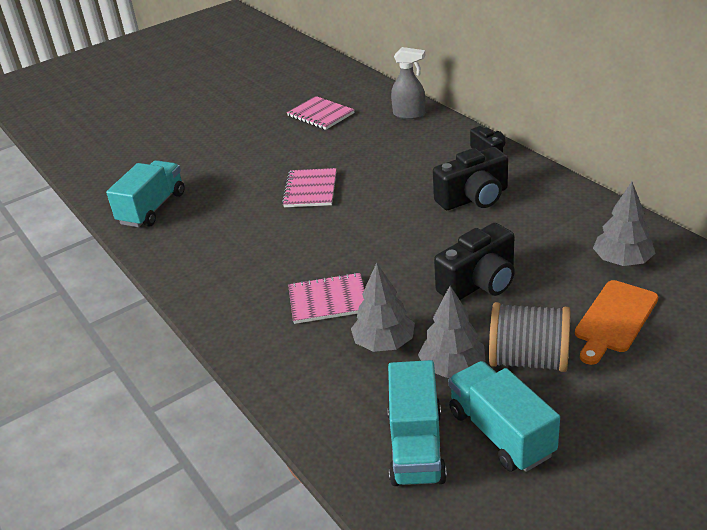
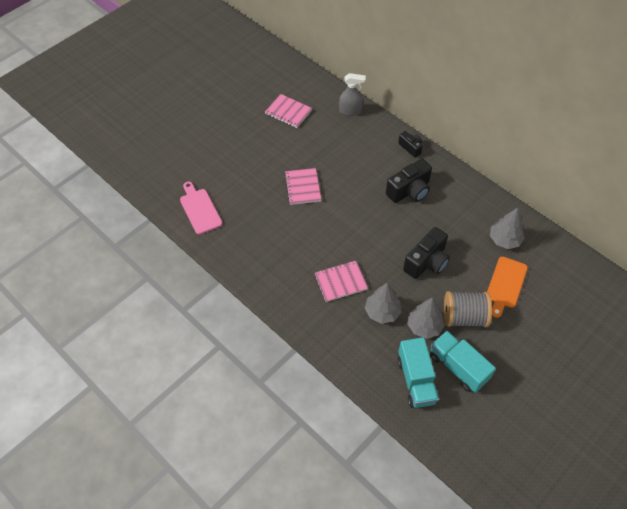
camera: 15 degrees left, 20 degrees up
(152, 208) = (200, 209): turquoise truck -> pink cutting board

